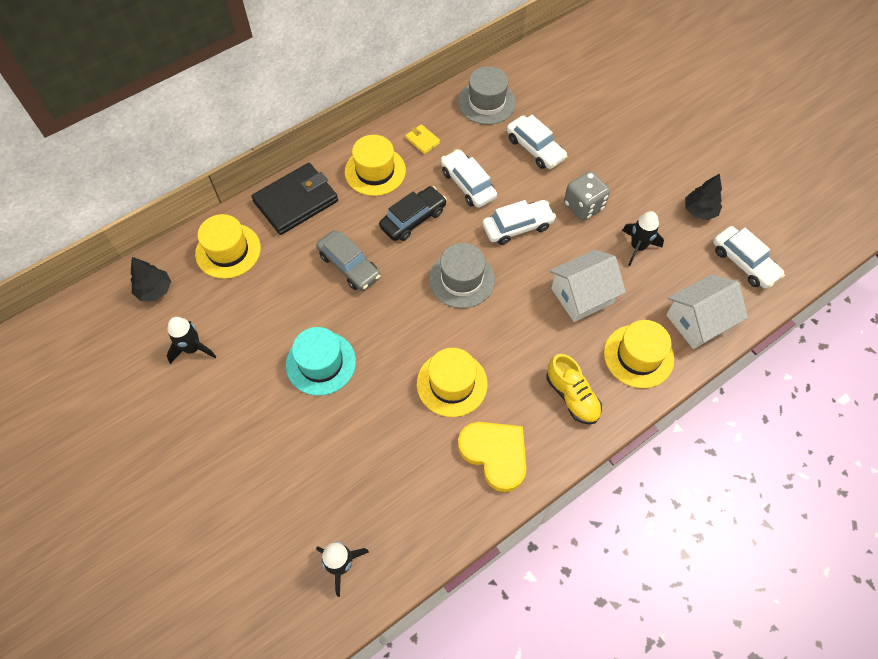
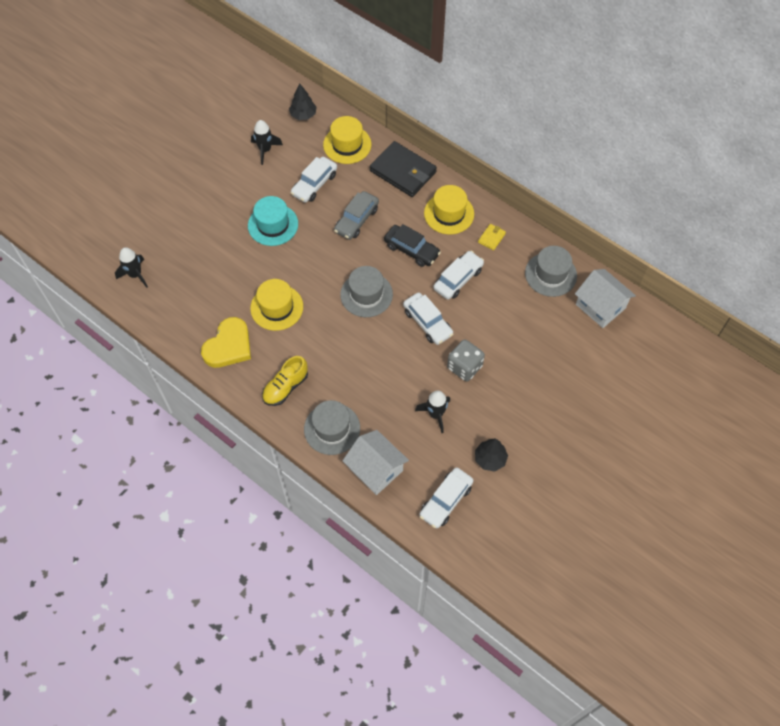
camera: 75 degrees right, 0 degrees up
(535, 148) = (513, 320): white car -> white car (314, 184)
(582, 296) = (375, 380): white house -> white house (600, 306)
(638, 356) = (332, 428): yellow hat -> grey hat

